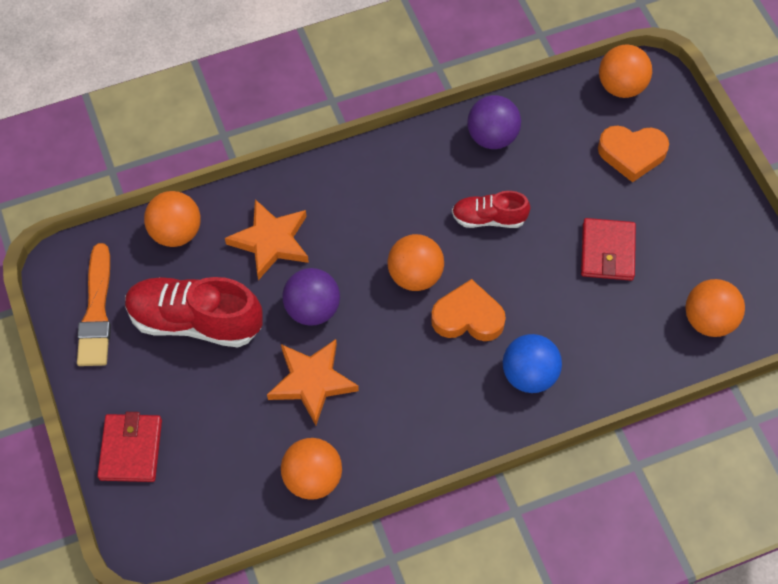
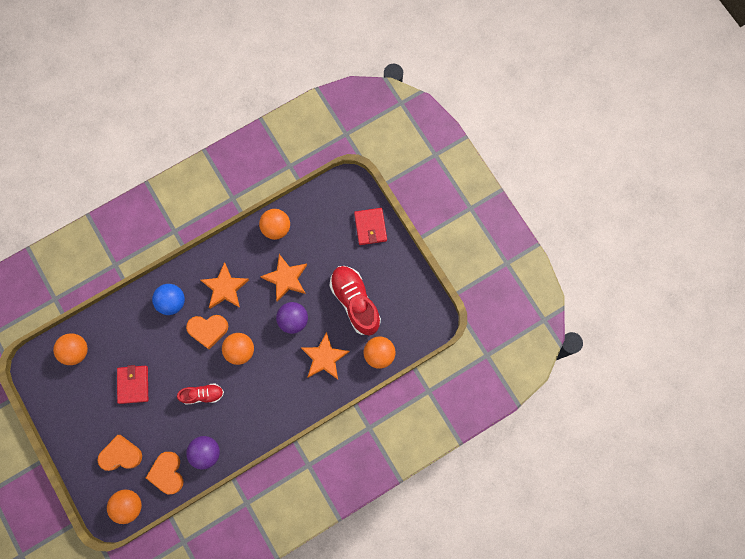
camera: 170 degrees right, 15 degrees up
(96, 311) = (409, 298): orange brush -> none
(195, 321) = (355, 302): red shoe -> red shoe turned 120 degrees counterclockwise
(428, 383) = (225, 288): none -> orange star
(557, 119) = (167, 473): none -> orange heart

